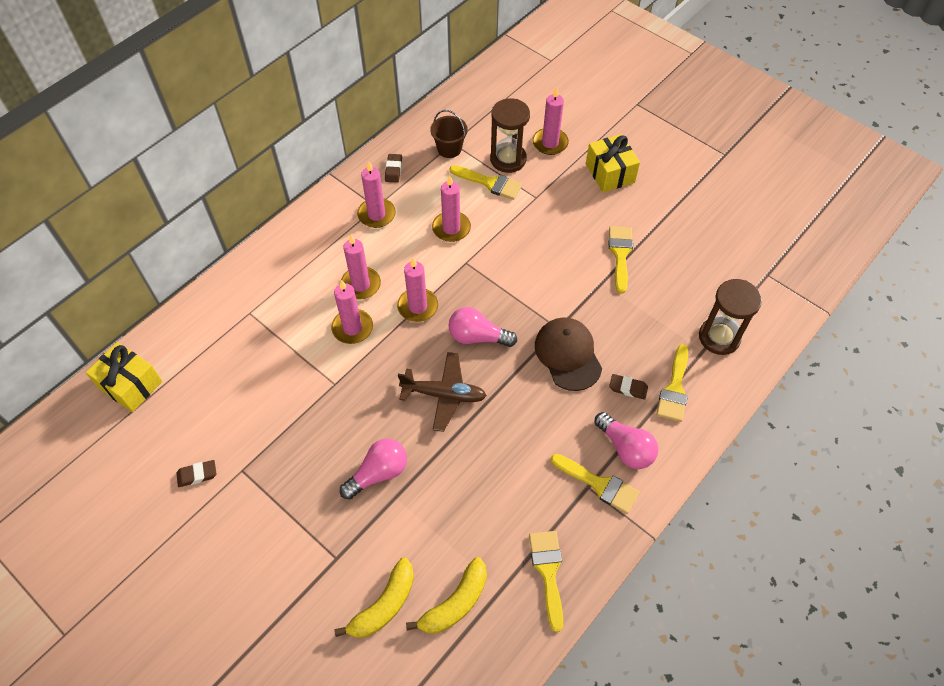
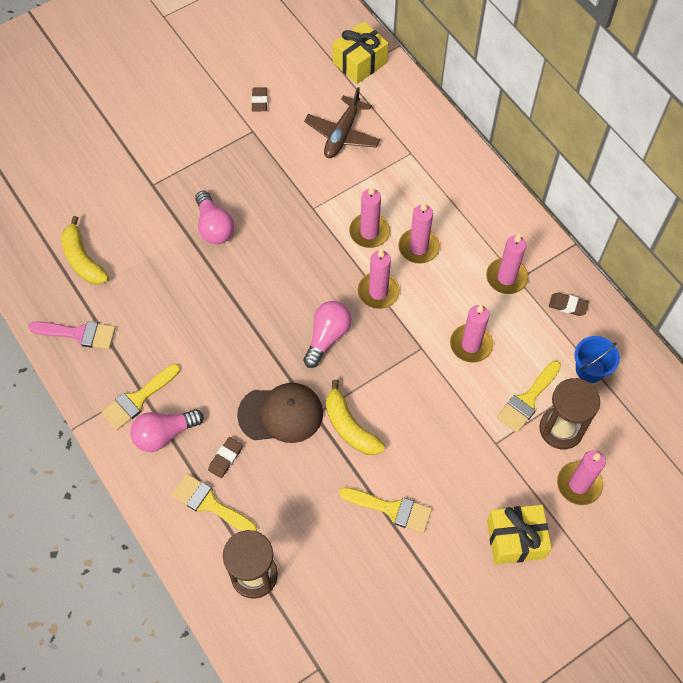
camera: 105 degrees right, 5 degrees up
(384, 605) = (102, 210): yellow banana -> yellow banana (349, 427)
(444, 394) = (273, 293): brown plane -> brown plane (342, 134)
(449, 149) = (590, 369): brown bucket -> blue bucket
(548, 572) = (79, 334): yellow brush -> pink brush

